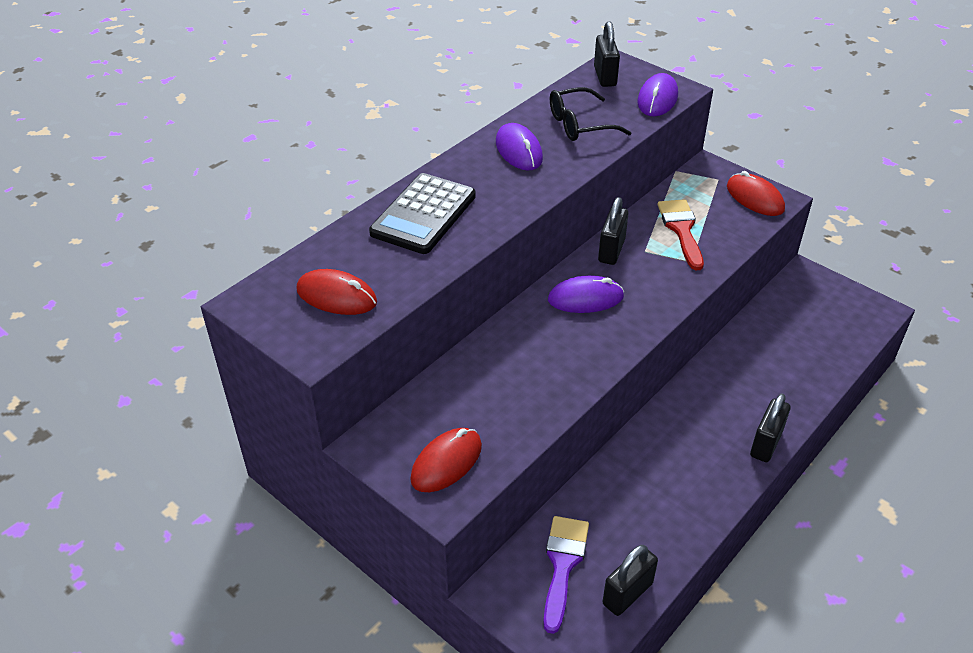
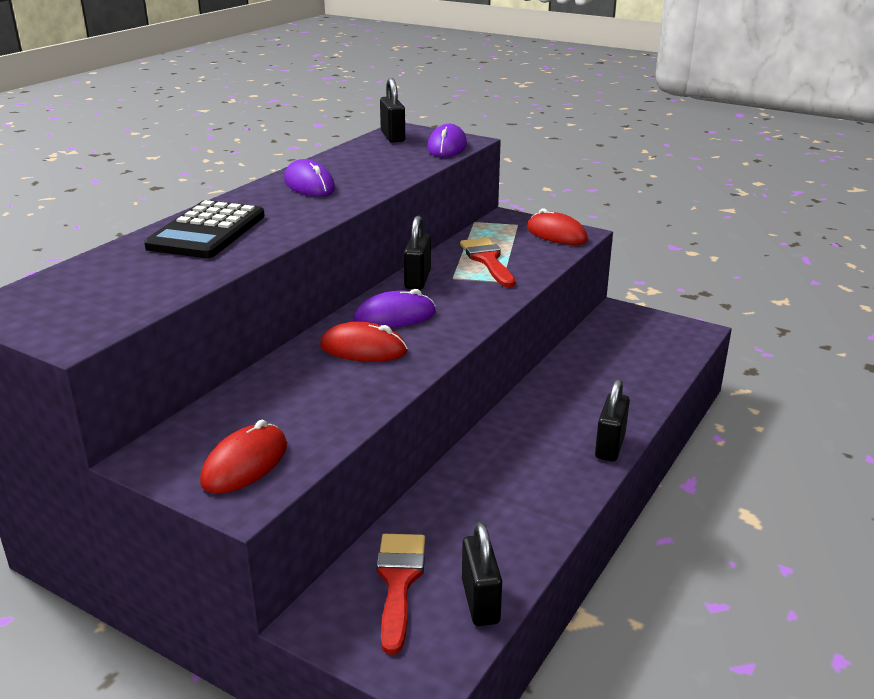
camera: 10 degrees left, 15 degrees down
(336, 296) = (104, 295): red mouse -> red mouse (363, 349)
(563, 565) = (399, 582): purple brush -> red brush
(579, 124) = (371, 166): black glasses -> none
(627, 594) = (480, 601): black padlock -> black padlock turned 45 degrees counterclockwise

